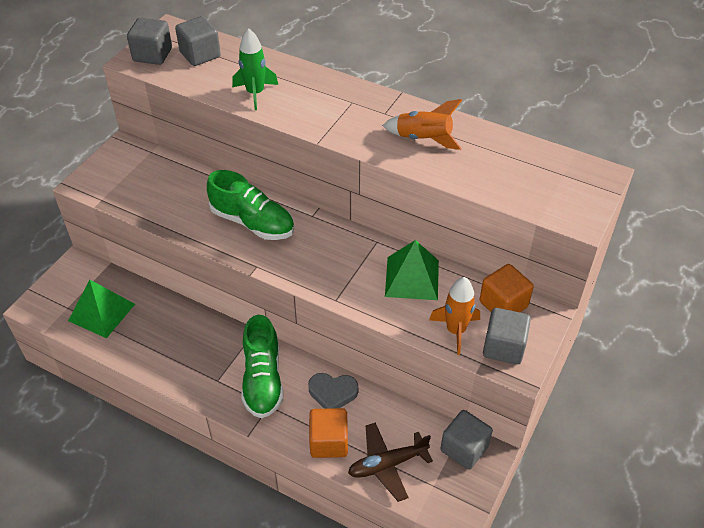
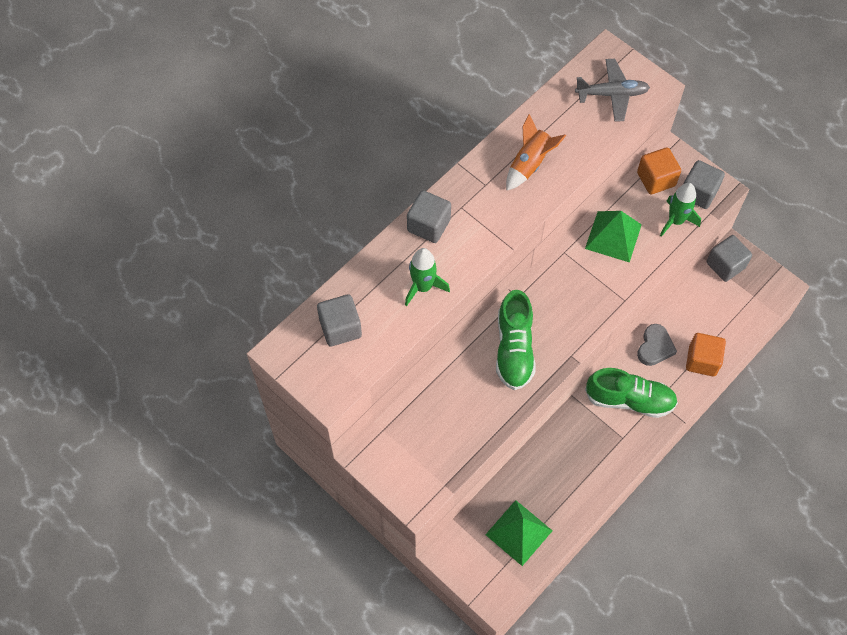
camera: 75 degrees left, 15 degrees up
(152, 55) = (325, 375): grey cube -> grey cube (428, 225)
(252, 222) = (514, 349): green shoe -> green shoe turned 135 degrees clockwise
(387, 464) = (730, 323): brown plane -> none
(455, 330) = (675, 220): orange rocket -> green rocket
(546, 186) = (612, 94): none -> grey plane

